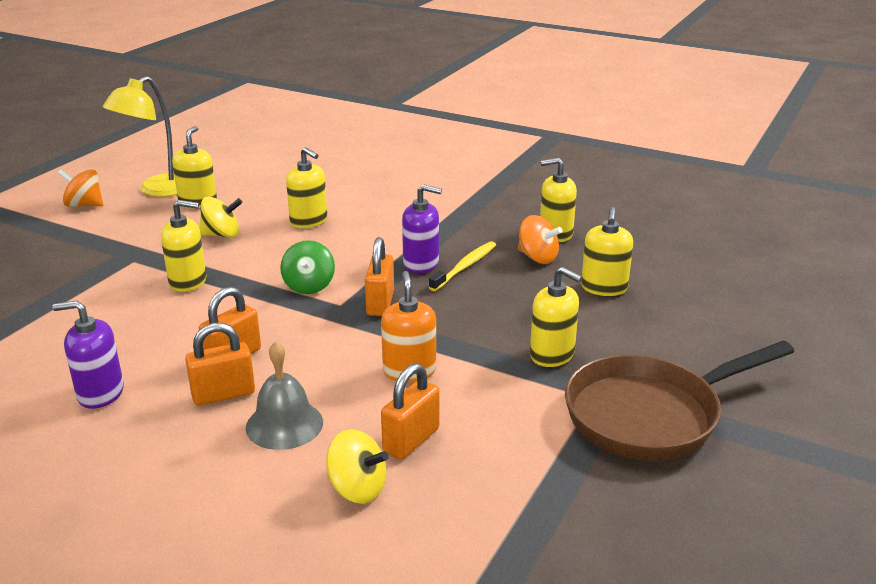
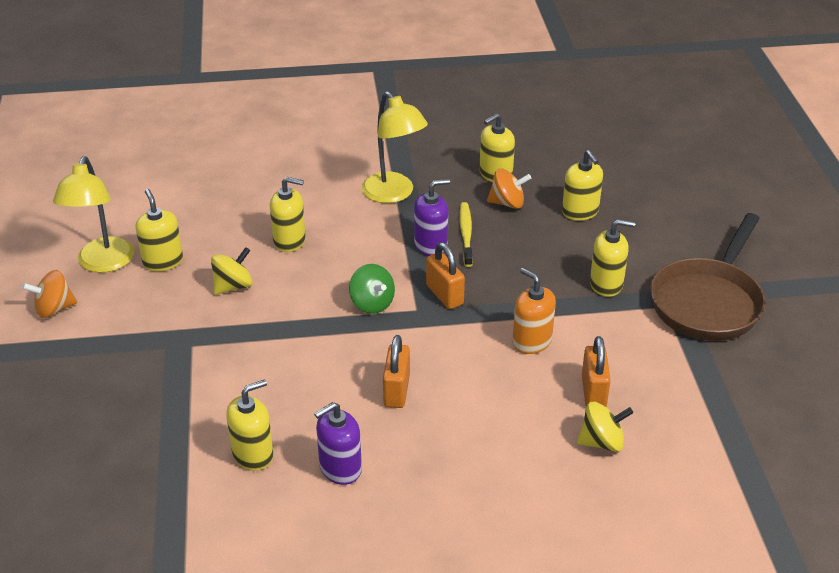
camera: 35 degrees left, 10 degrees up
(188, 281) = (269, 343): yellow soap dispenser -> yellow soap dispenser (253, 454)
(223, 394) = (430, 423): orange padlock -> none
(284, 424) = (501, 423): grey bell -> none
(441, 218) = (394, 194): none -> yellow lamp

